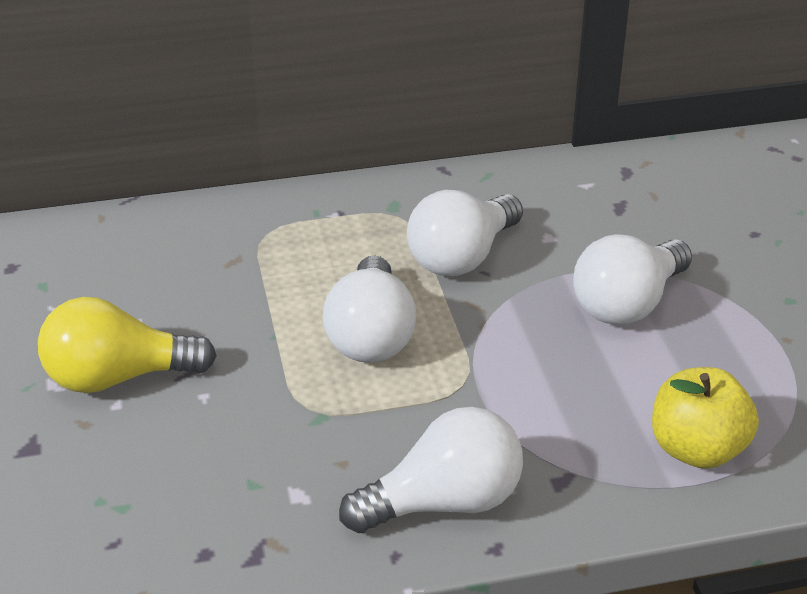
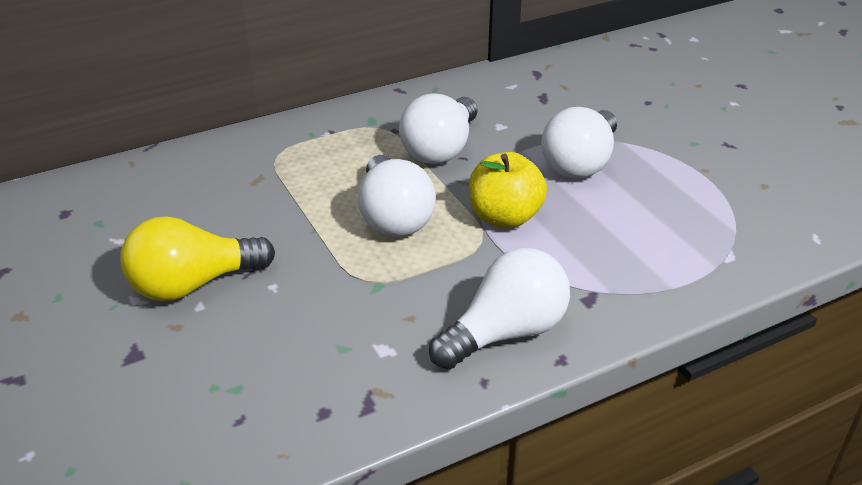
camera: 15 degrees left, 0 degrees up
(697, 449) = (679, 257): yellow apple -> yellow apple (504, 217)

